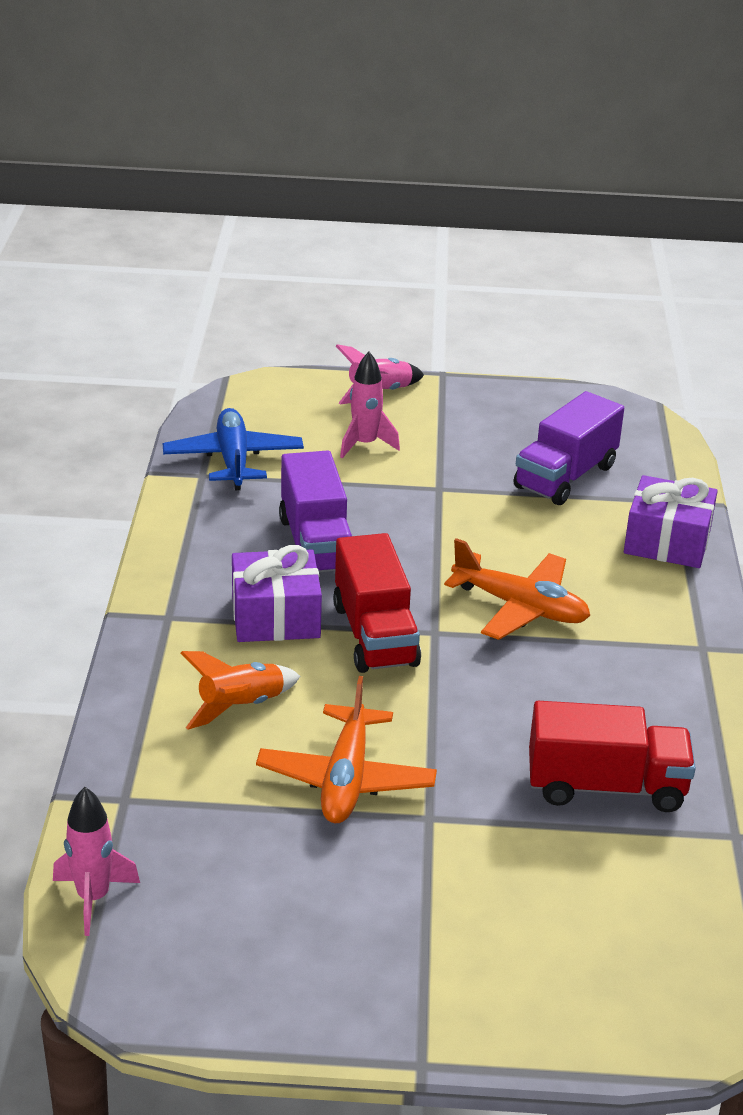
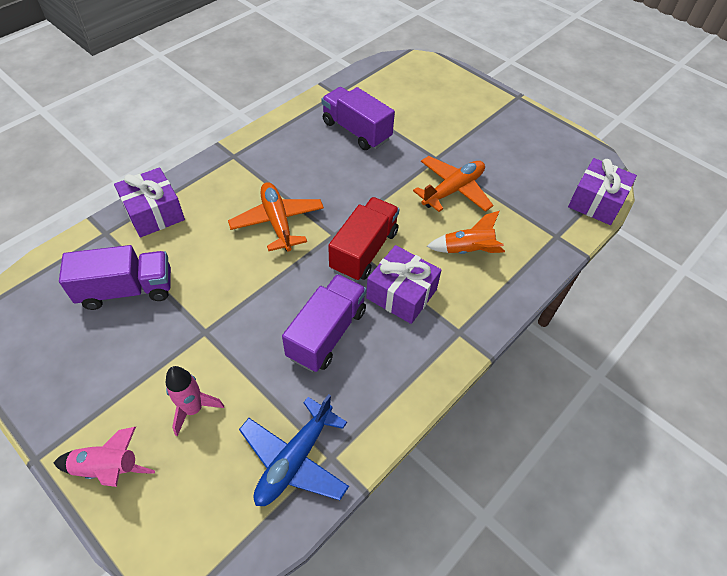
camera: 140 degrees left, 20 degrees up
(93, 898) = (596, 202): pink rocket -> purple gift
(605, 786) = (356, 131): red truck -> purple truck

